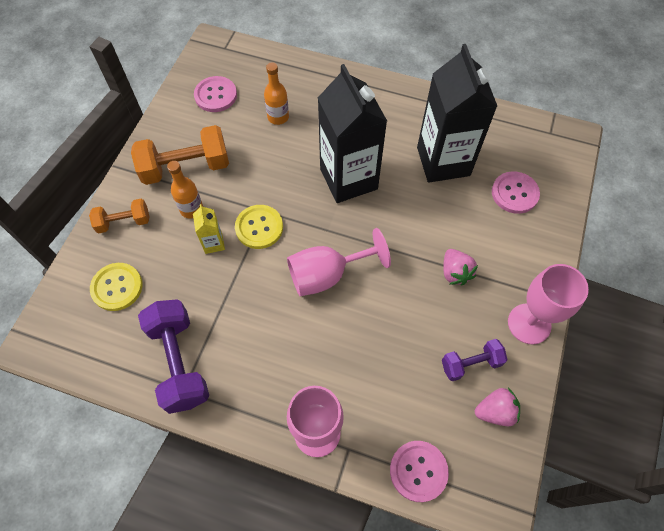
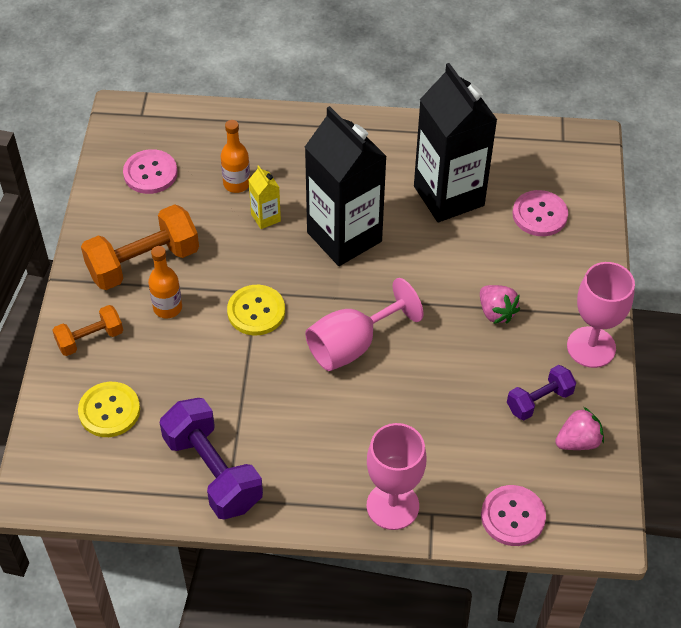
camera: 15 degrees left, 10 degrees down
(213, 243) = (208, 339): yellow carton -> yellow carton (265, 217)

